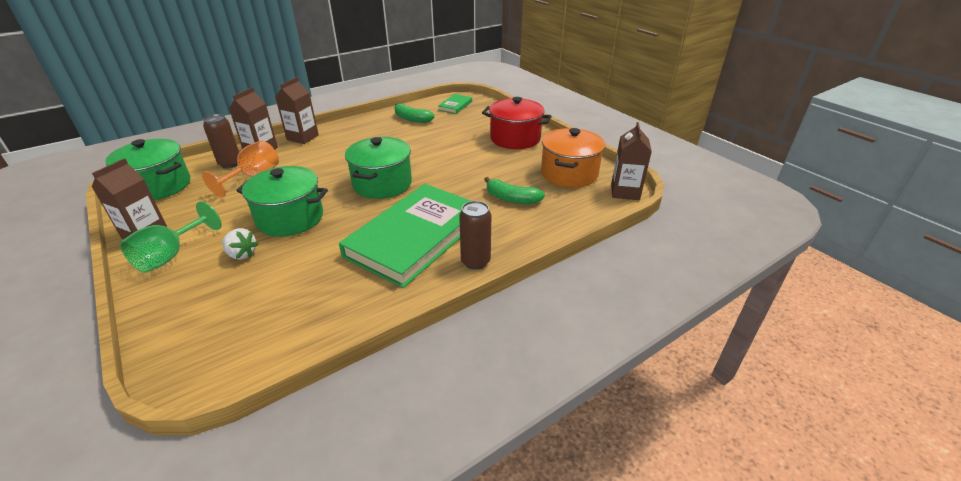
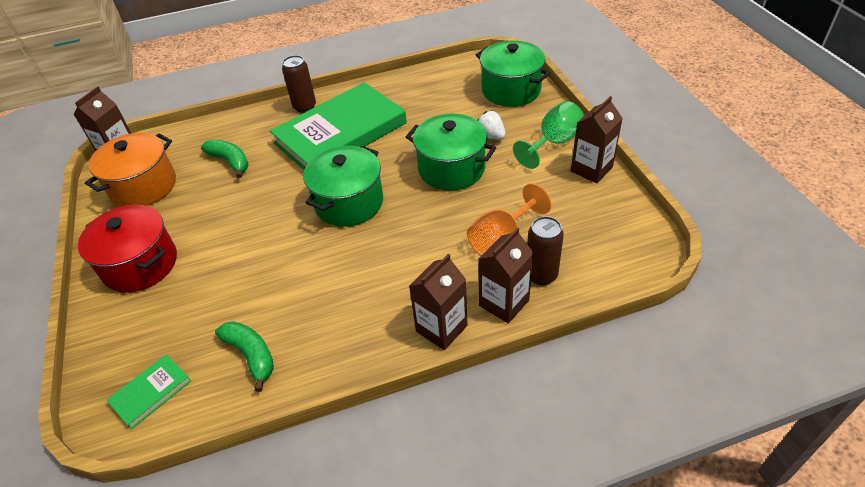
camera: 160 degrees left, 10 degrees up
(159, 186) = (619, 242): green pot -> green pot (511, 90)

